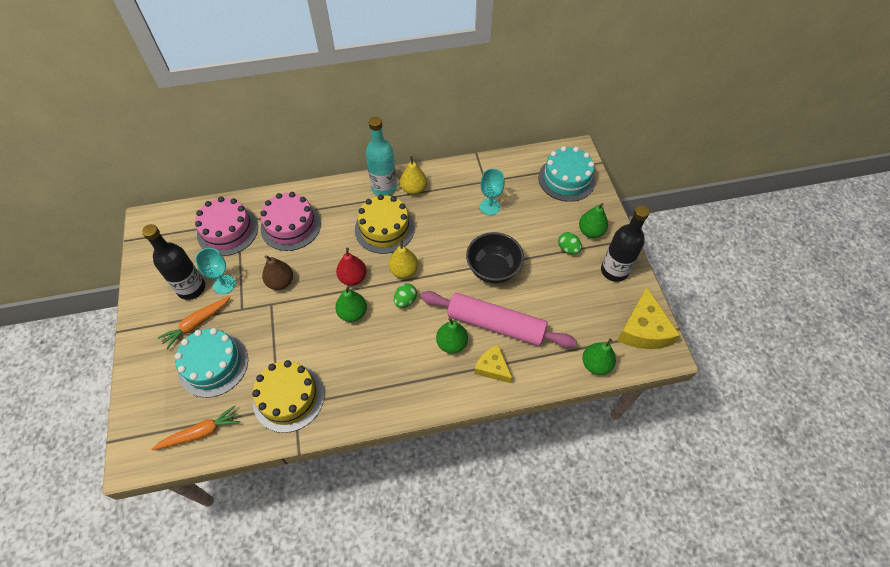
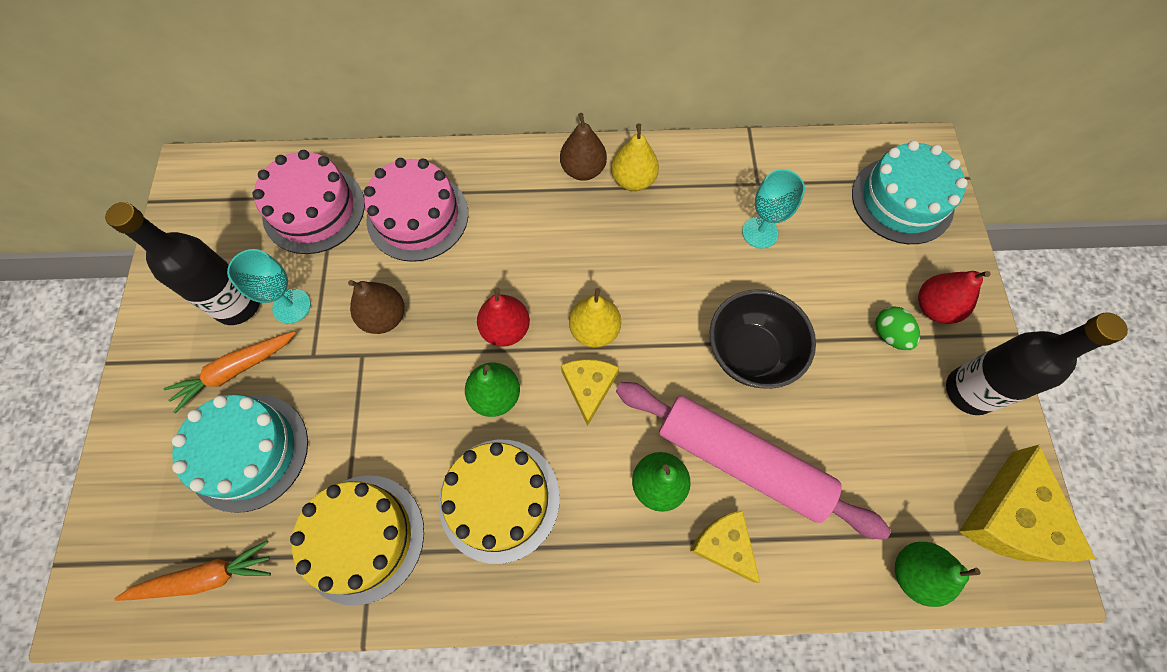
camera: 10 degrees right, 10 degrees up
(384, 187) = (583, 170): turquoise bottle -> brown pear
(384, 228) = (573, 245): yellow cake -> yellow cake (499, 499)
(405, 301) = (589, 387): green egg -> yellow cheese
(590, 231) = (934, 307): green pear -> red pear

